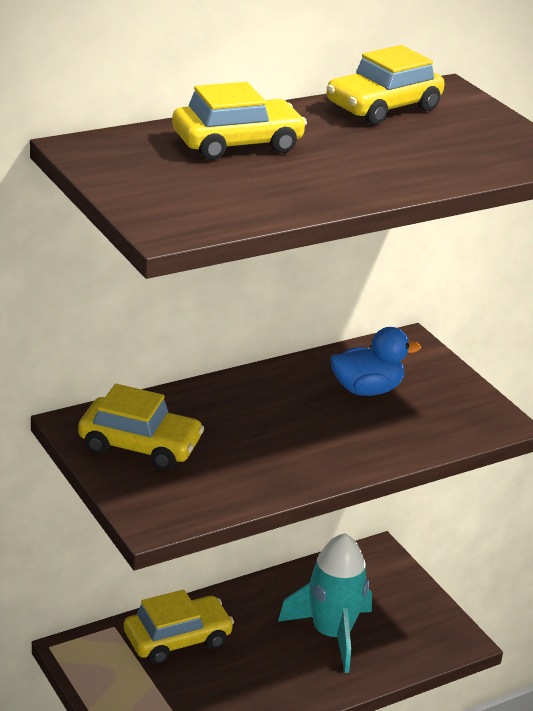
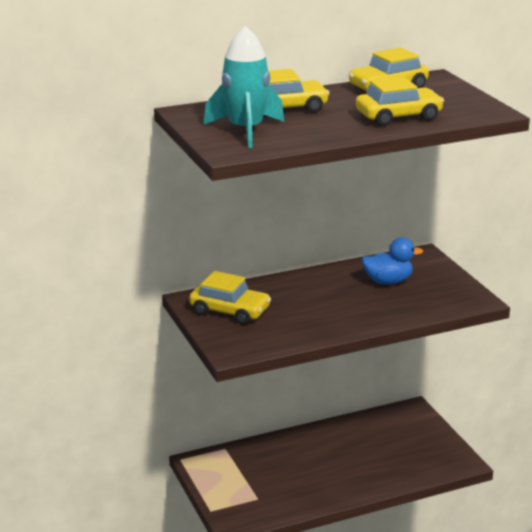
camera: 10 degrees right, 5 degrees down
(177, 639) = (266, 457): yellow car -> yellow car (398, 117)
(332, 634) = (373, 456): turquoise rocket -> turquoise rocket (246, 130)

